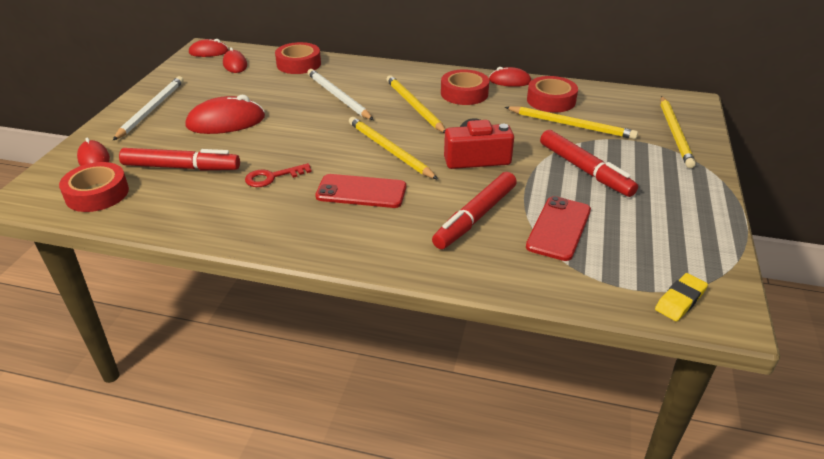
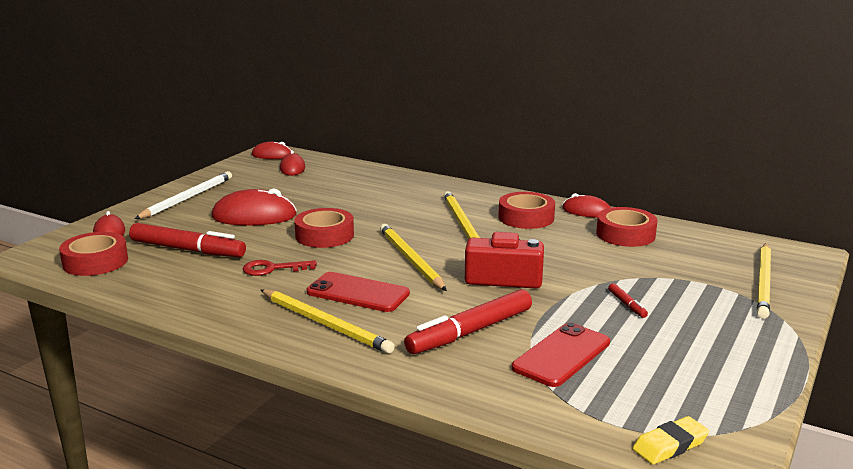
camera: 15 degrees right, 15 degrees down
(299, 64) = (358, 174): red tape -> red tape (324, 235)
(338, 97) = (383, 206): white pencil -> none
(571, 125) = (636, 260): yellow pencil -> yellow pencil (325, 324)
(585, 170) = (627, 305): red marker -> red marker, size x0.43

